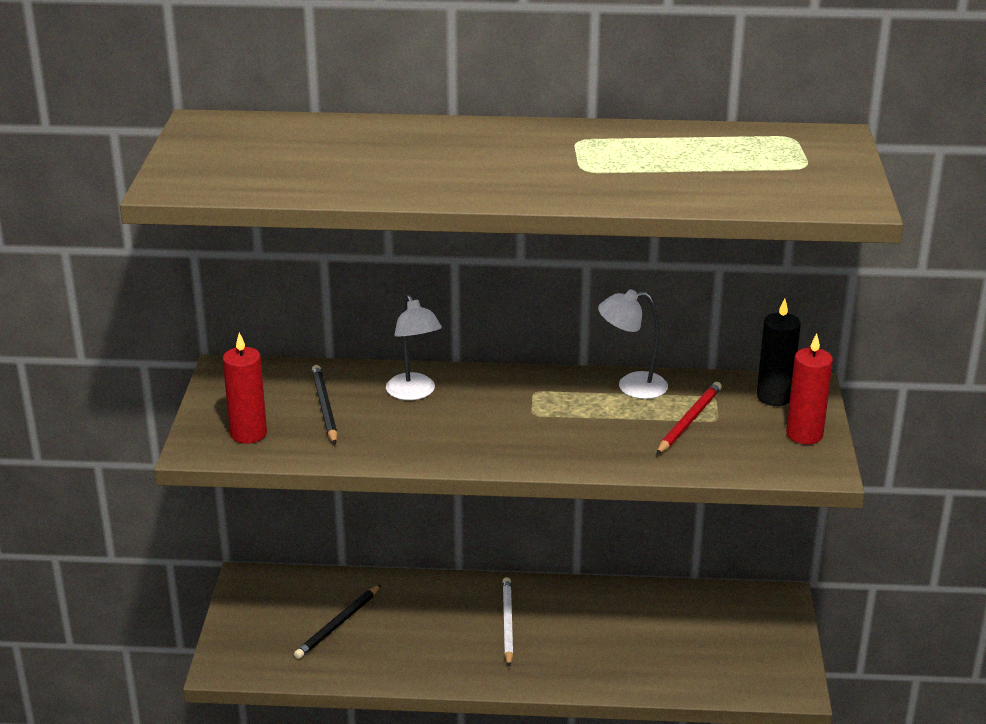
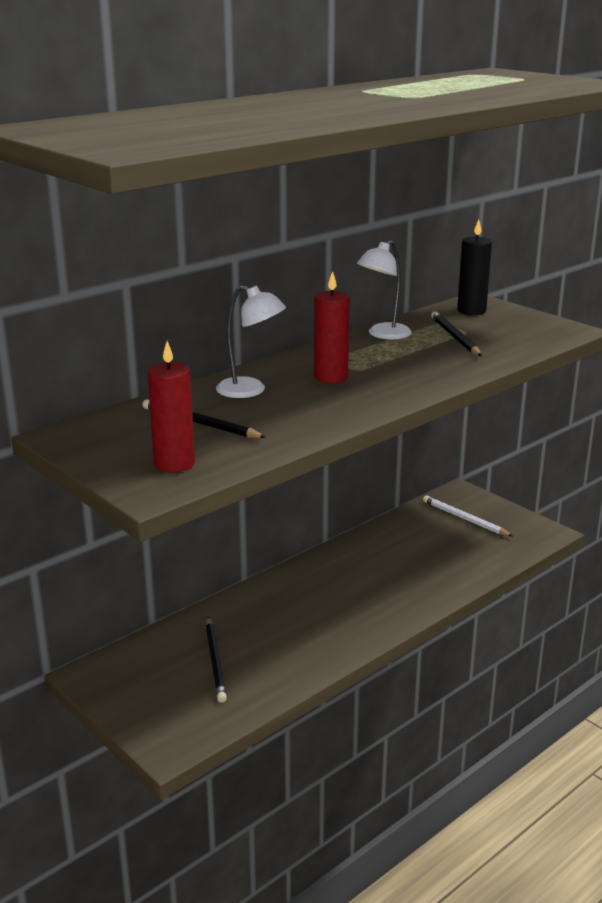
camera: 45 degrees left, 5 degrees down
(507, 623) = (332, 591): white pencil -> white pencil (464, 519)
(689, 420) = (454, 337): red pencil -> black pencil
(804, 434) = (527, 320): red candle -> red candle (331, 377)

